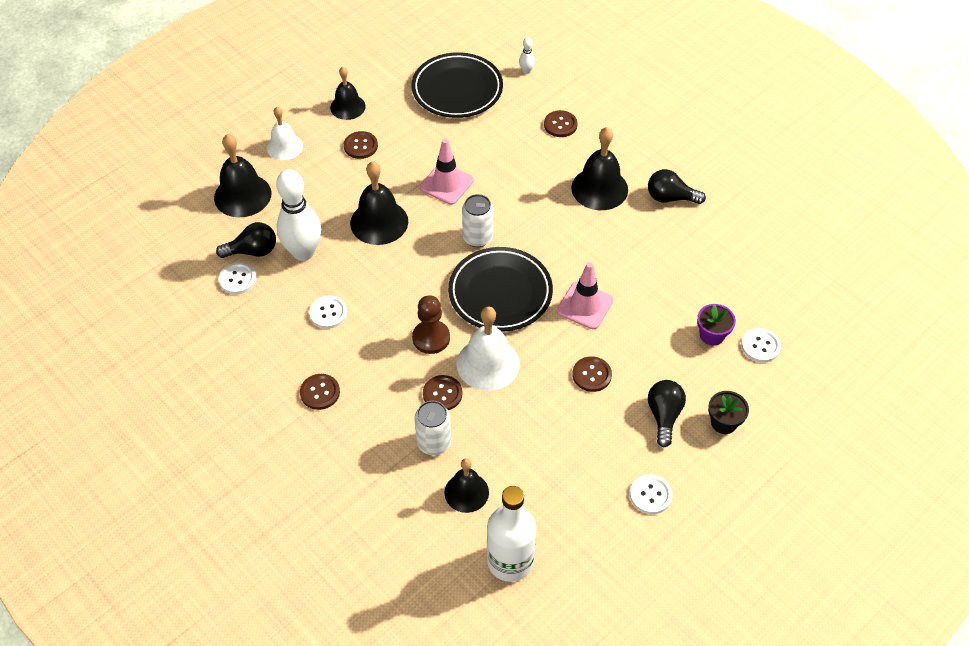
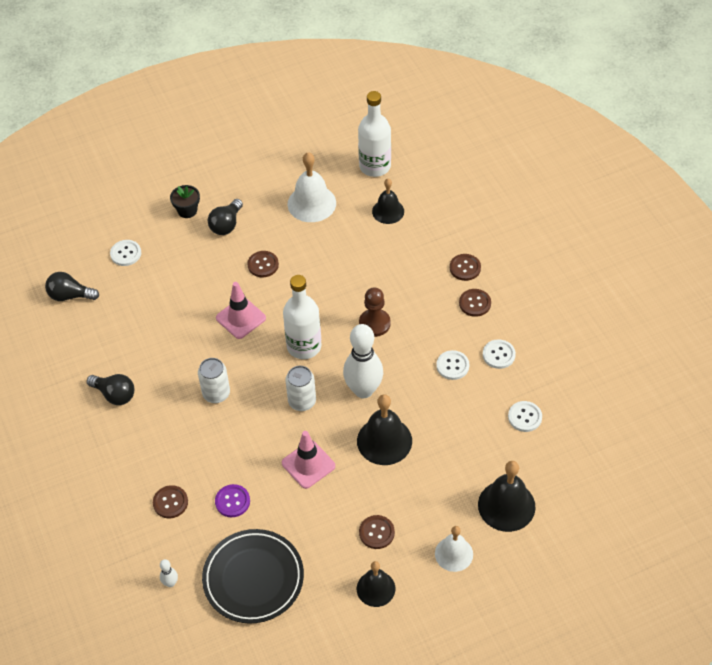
camera: 160 degrees left, 0 degrees up
(252, 251) = (507, 442): black light bulb -> black light bulb (70, 295)
(303, 252) = (461, 428): white bowling pin -> white bowling pin (363, 390)
(434, 443) = (399, 247): white can -> white can (216, 393)
(442, 394) = (381, 279): brown button -> brown button (465, 268)
(488, 363) = (337, 292): white bell -> white bell (311, 203)
(500, 293) = (304, 346): black plate -> white bottle
(504, 138) = (232, 501): none -> purple button
(599, 188) = (171, 421): black bell -> none
(650, 495) = (264, 180): white button -> white button (498, 355)
(712, 335) = (156, 270): purple flower pot -> none

